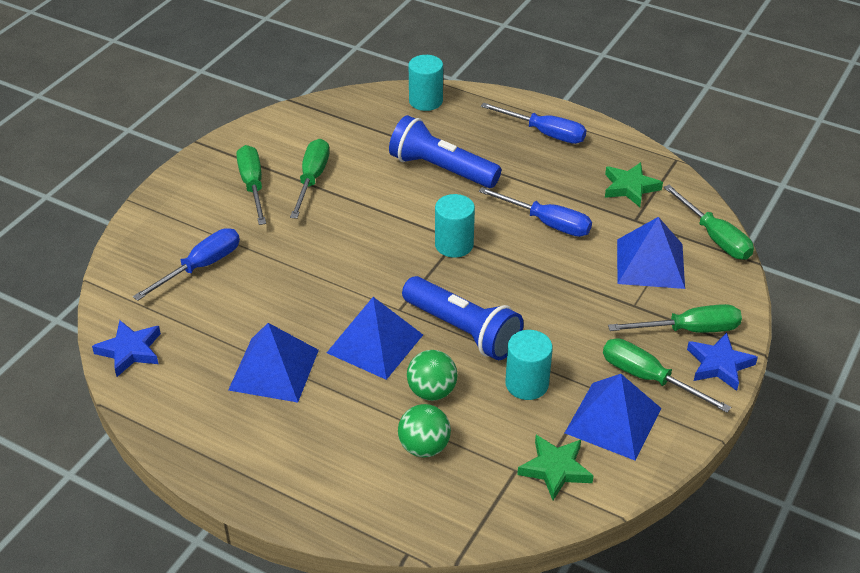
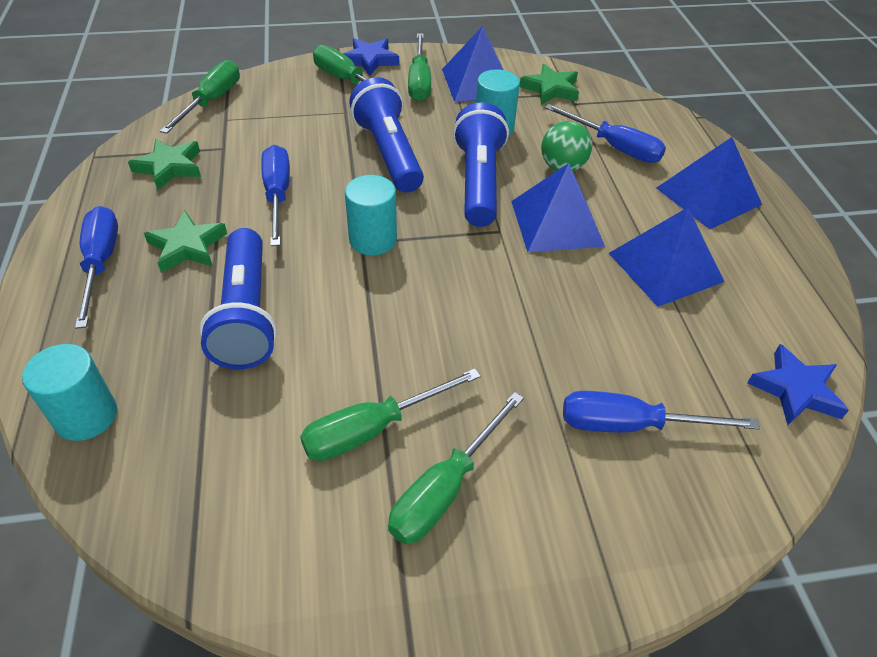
camera: 130 degrees left, 5 degrees up
(424, 447) = (614, 147): green ball -> blue screwdriver
(528, 168) = (187, 246): none -> green star
(549, 301) = (389, 153): none -> blue flashlight
(650, 263) = (281, 121): blue pyramid -> blue pyramid (708, 196)

